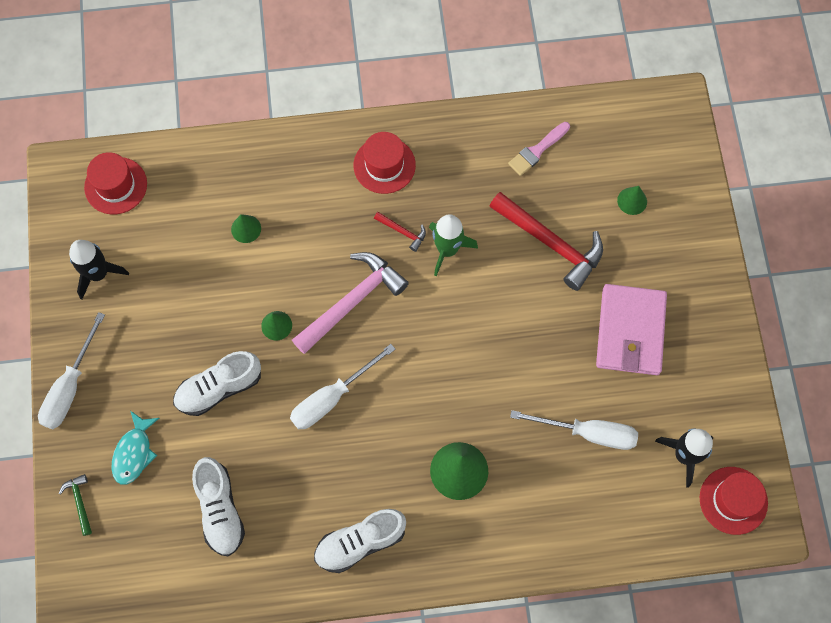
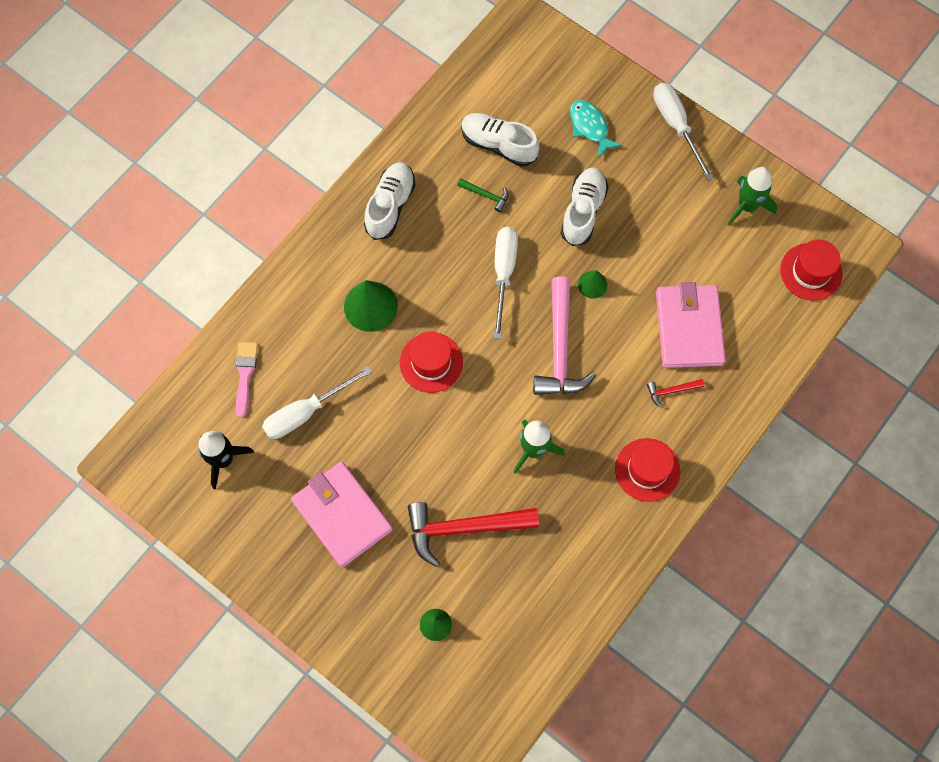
camera: 135 degrees right, 0 degrees up
(80, 502) = (588, 72): green hammer -> green hammer (486, 195)
(98, 274) = (747, 206): black rocket -> green rocket
(246, 229) = (689, 328): green cone -> pink wallet
(402, 232) = (579, 432): red hammer -> red hammer (671, 391)
(537, 150) = (548, 595): pink brush -> pink brush (245, 374)
(733, 500) = (161, 459): red hat -> red hat (431, 362)

